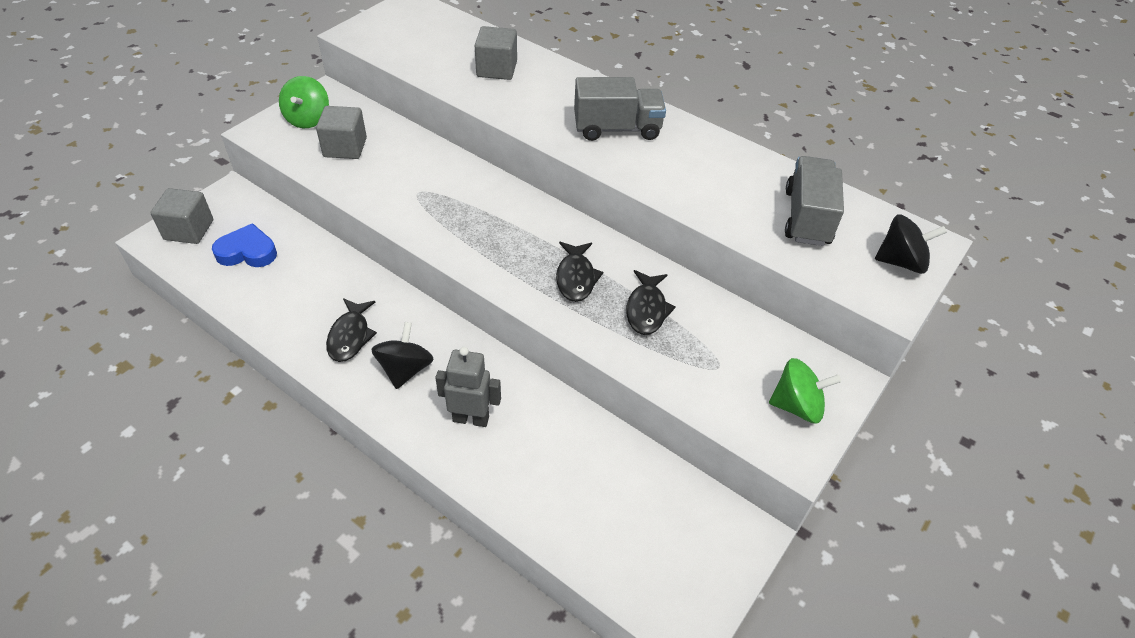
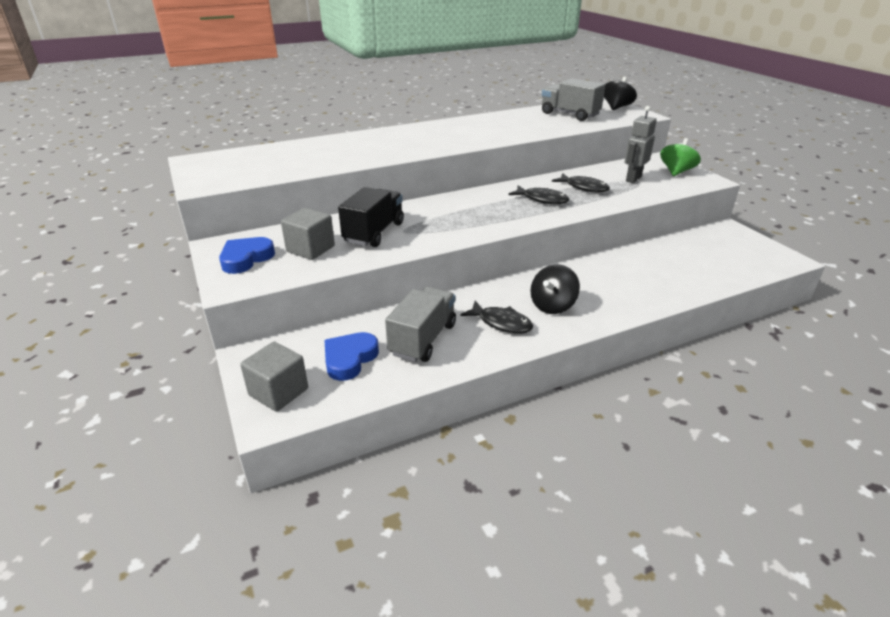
camera: 60 degrees left, 15 degrees down
(308, 119) = (246, 259): green spinning top -> blue heart
(402, 174) = (374, 233): none -> black truck
(405, 369) = (552, 305): black spinning top -> black spinning top turned 90 degrees counterclockwise
(471, 418) = (613, 289): grey robot -> grey robot (633, 179)
(497, 69) = (334, 150): grey cube -> none
(617, 129) = (447, 134): grey truck -> grey truck (423, 339)

